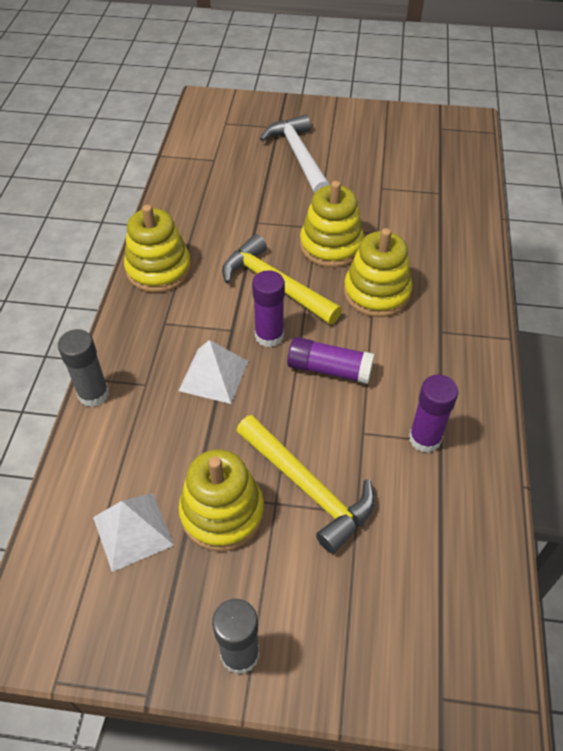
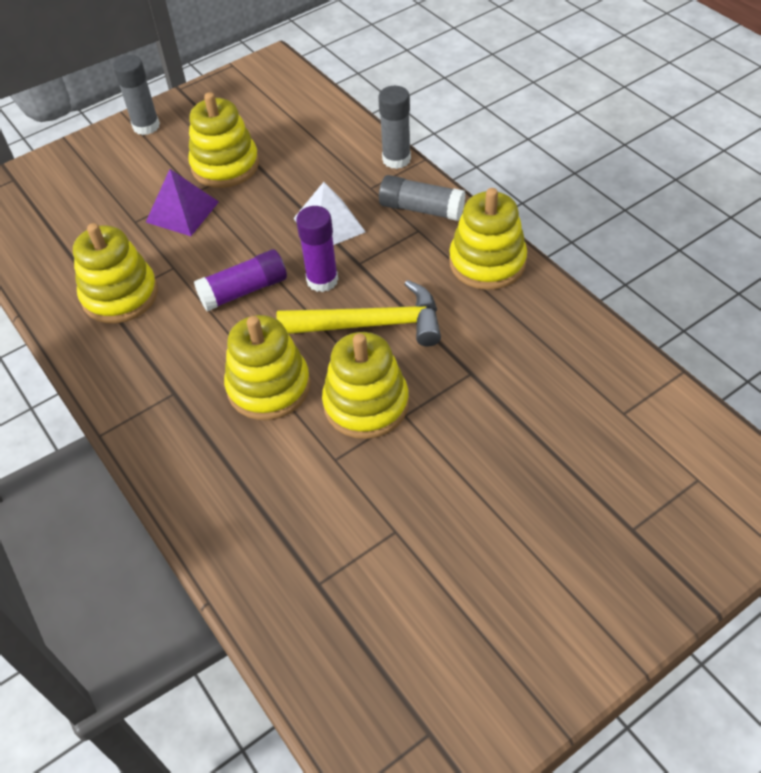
camera: 140 degrees right, 0 degrees up
(133, 531) = (269, 126): white pyramid -> none
(140, 336) = (421, 209): none -> grey glue stick
(298, 156) = (544, 499): white hammer -> none
(307, 487) = (182, 211): yellow hammer -> purple pyramid
(425, 438) = (120, 295): purple glue stick -> yellow stacking toy

